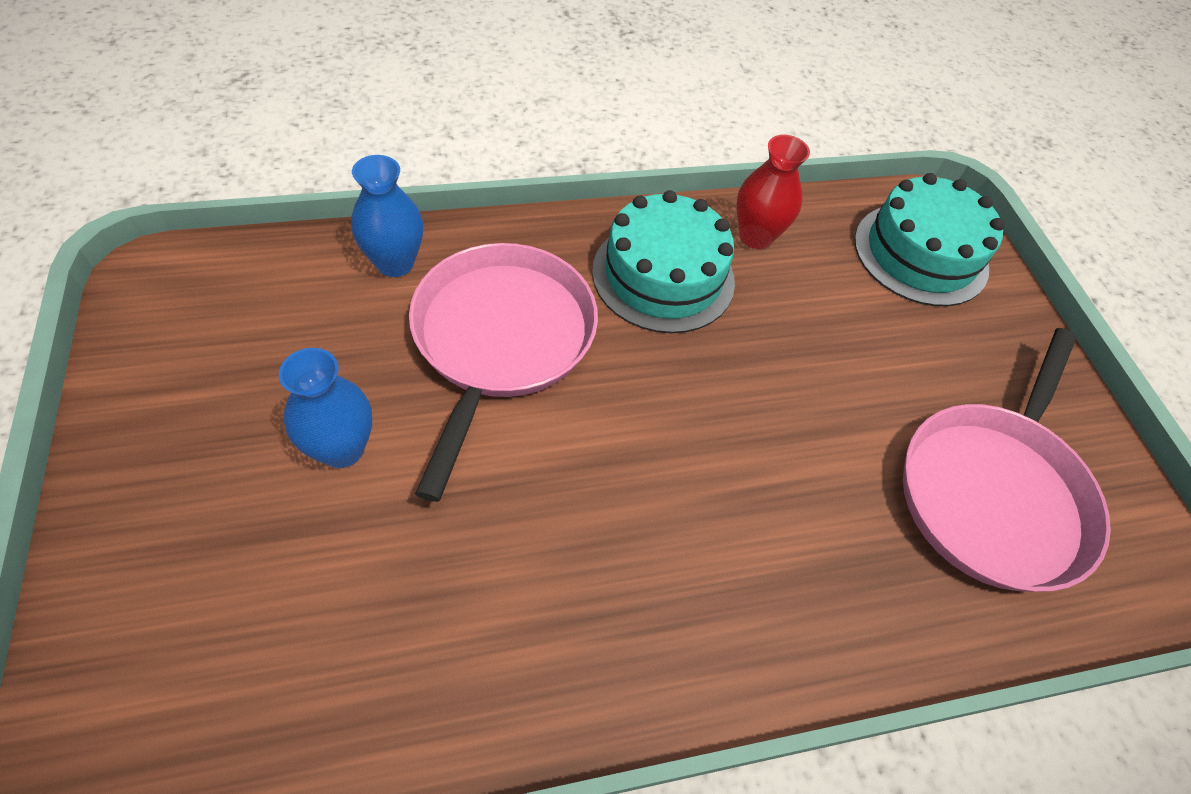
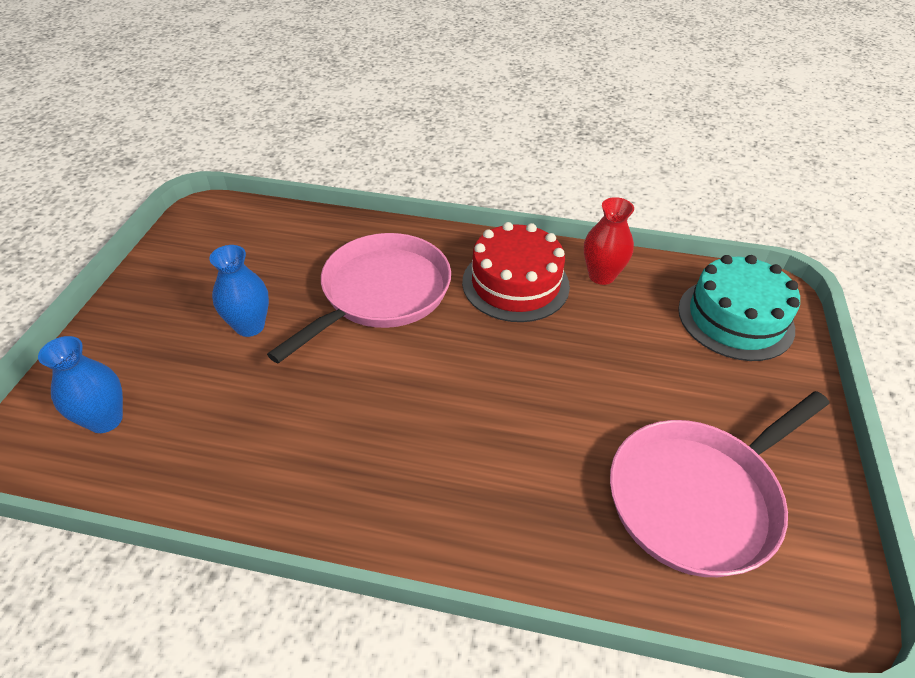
camera: 30 degrees right, 10 degrees down
(395, 263) = (342, 235): blue vase -> blue vase (105, 420)
(663, 276) = (515, 283): turquoise cake -> red cake

